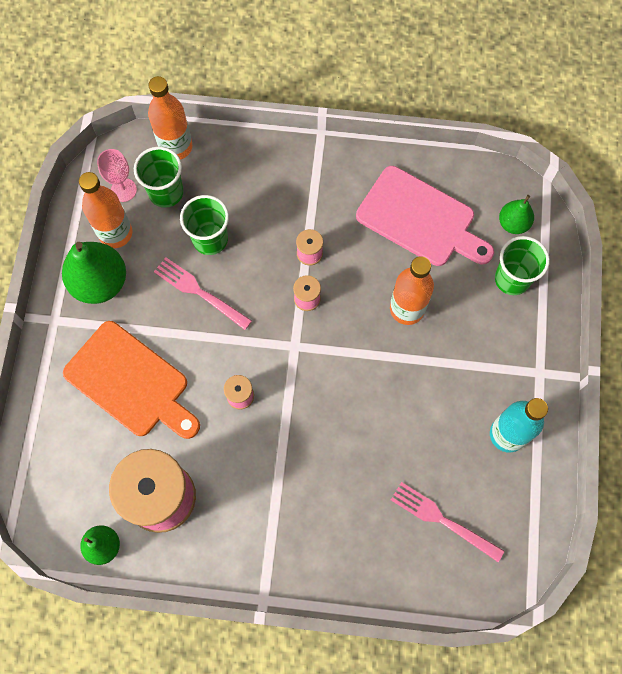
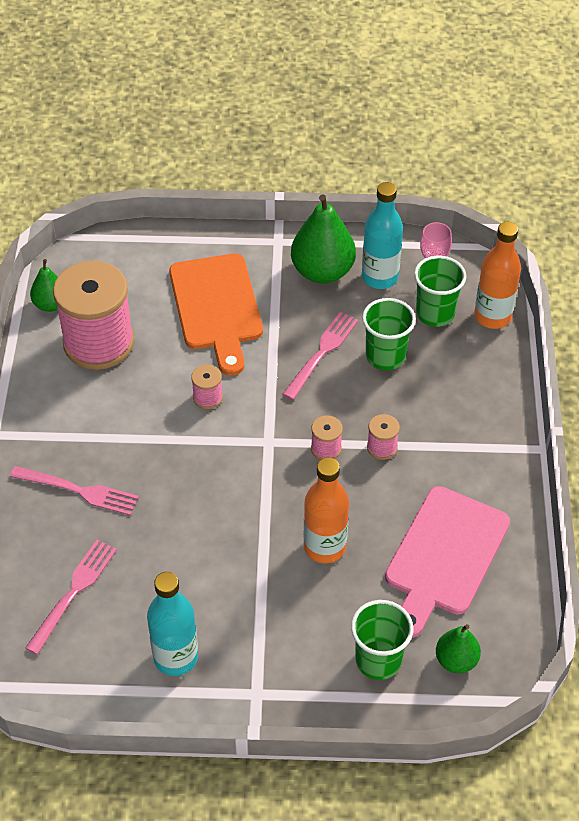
camera: 85 degrees right, 20 degrees down
(115, 233) = (380, 277): orange bottle -> turquoise bottle
(131, 382) = (217, 307): orange cutting board -> orange cutting board turned 45 degrees counterclockwise
(335, 516) = (79, 491): none -> pink fork

